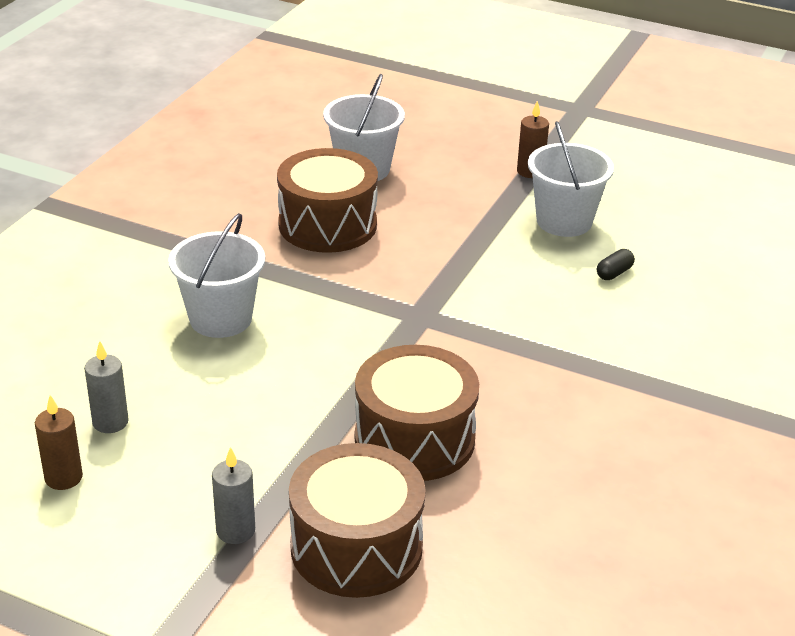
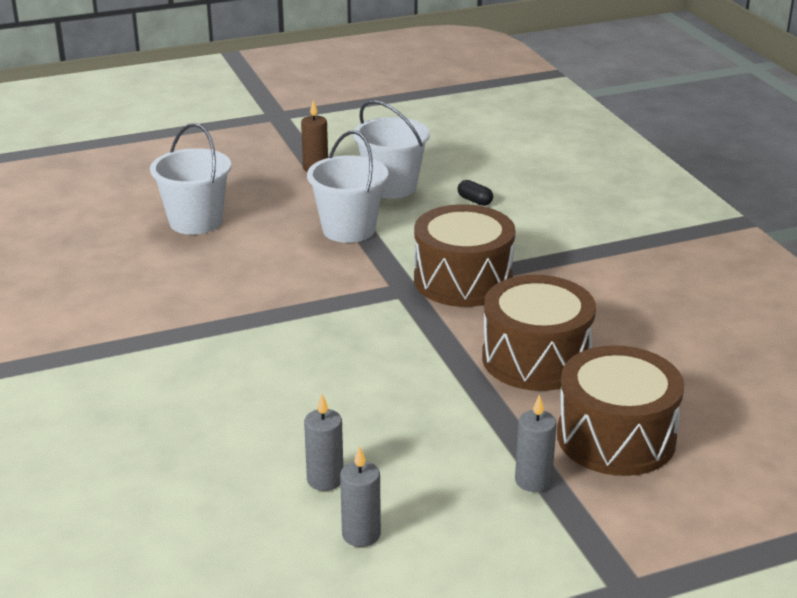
camera: 45 degrees left, 5 degrees down
(63, 477) = (361, 534): brown candle -> grey candle
(220, 318) = (276, 369): white bucket -> white bucket (348, 229)
(327, 224) = (238, 269): brown drum -> brown drum (463, 280)
(614, 273) = (474, 201): black capsule -> black capsule turned 45 degrees counterclockwise

